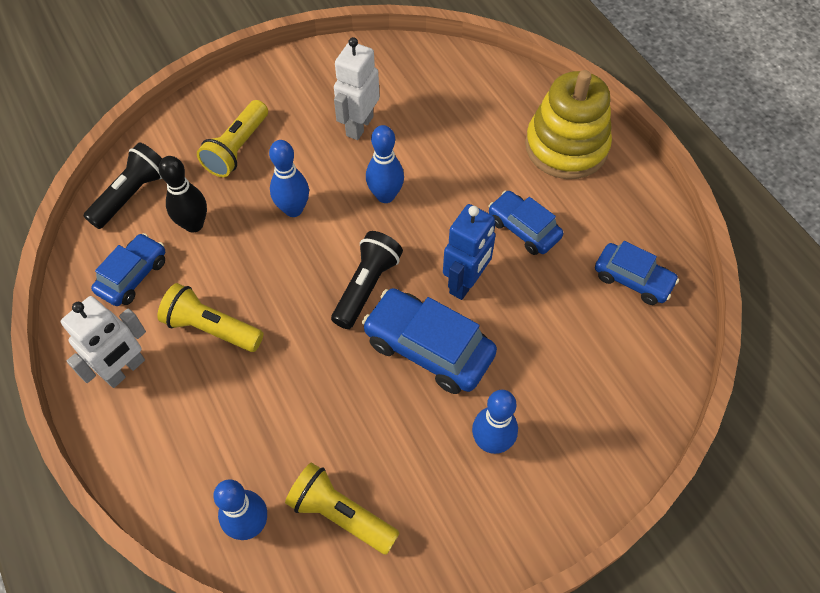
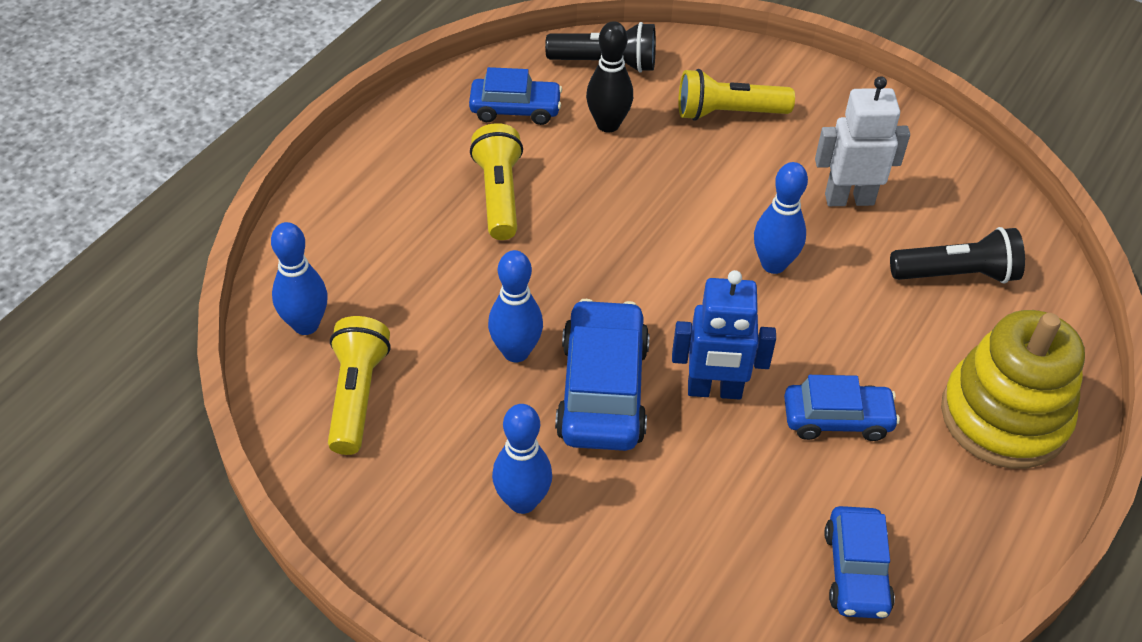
camera: 60 degrees right, 10 degrees down
(125, 370) = (411, 154): white robot -> none
(293, 209) = (689, 193): blue bowling pin -> blue bowling pin (516, 352)
(367, 286) = (641, 299): black flashlight -> black flashlight (957, 274)
(523, 229) = (837, 419): blue car -> blue car turned 75 degrees clockwise

